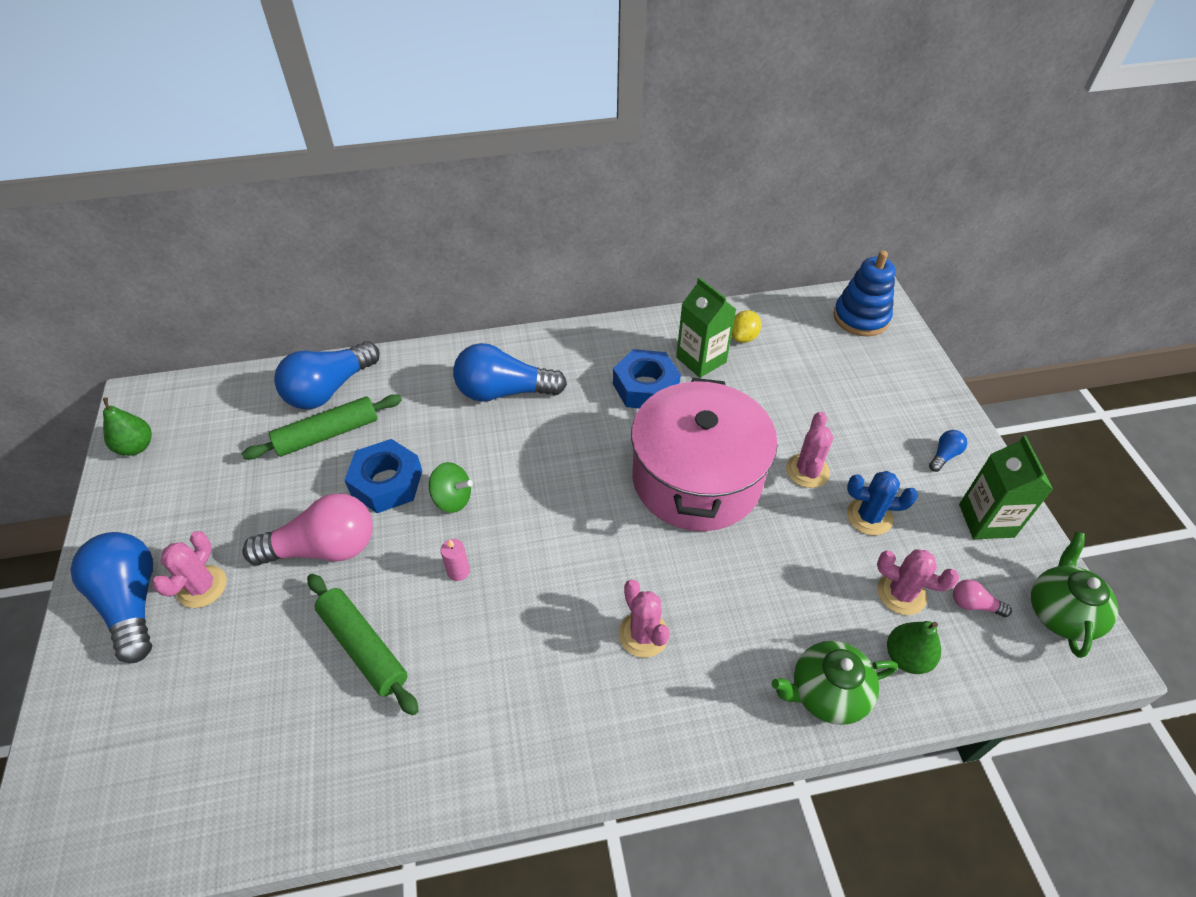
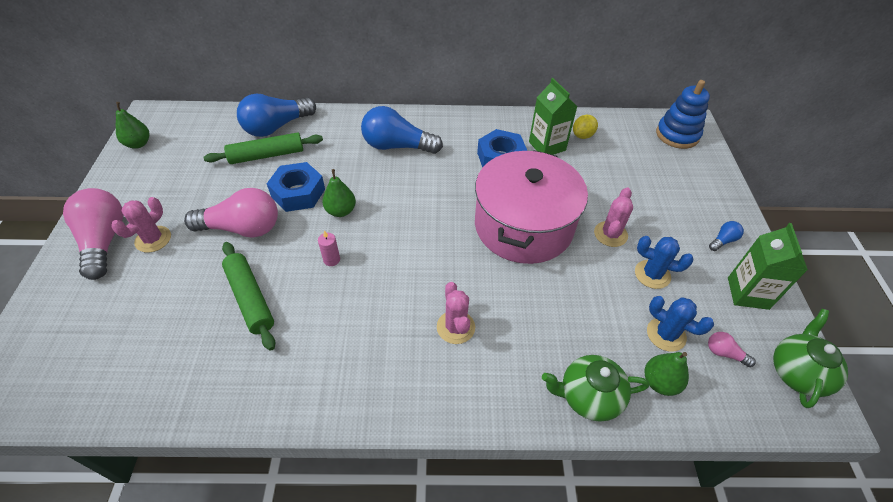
camera: 10 degrees right, 0 degrees up
(132, 602) = (104, 241): blue light bulb -> pink light bulb
(452, 499) = (341, 211): green spinning top -> green pear
(901, 593) = (666, 334): pink cactus -> blue cactus

